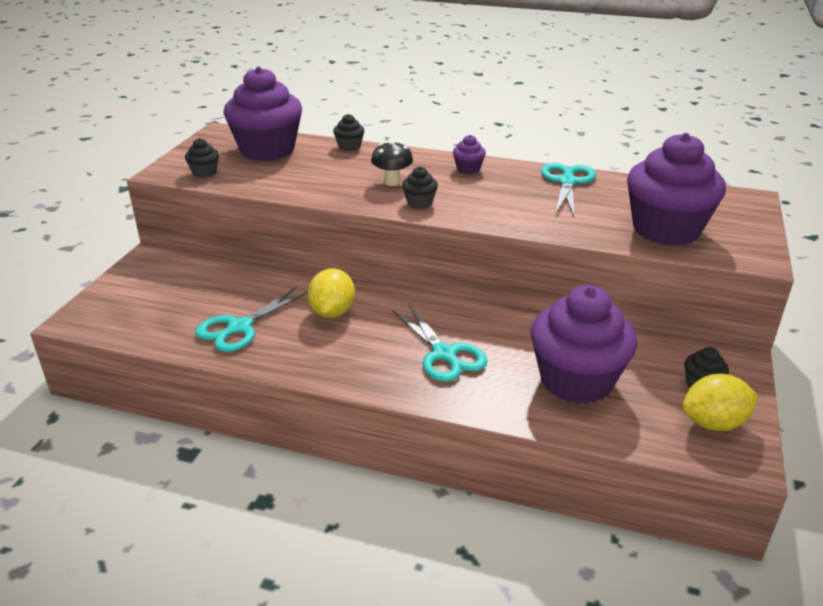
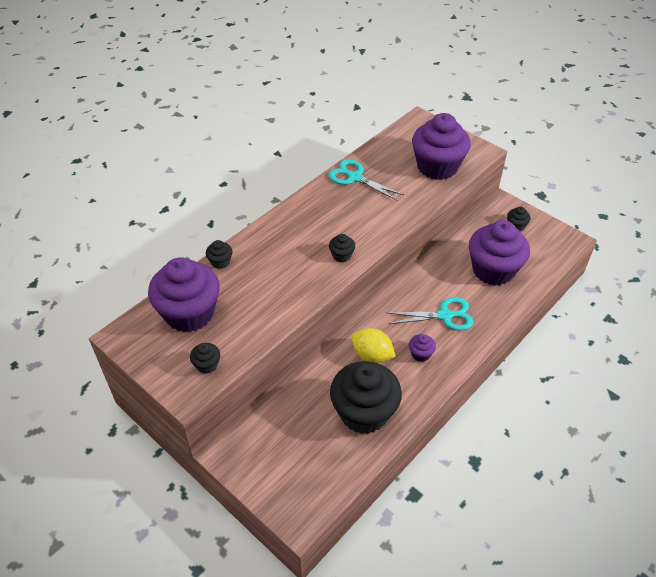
camera: 65 degrees left, 15 degrees up
(240, 327) = (364, 412): turquoise scissors -> black cupcake
(392, 182) = (300, 258): black mushroom -> none
(468, 169) = (305, 213): purple cupcake -> purple cupcake (420, 354)
(713, 423) = (545, 237): yellow lemon -> none

